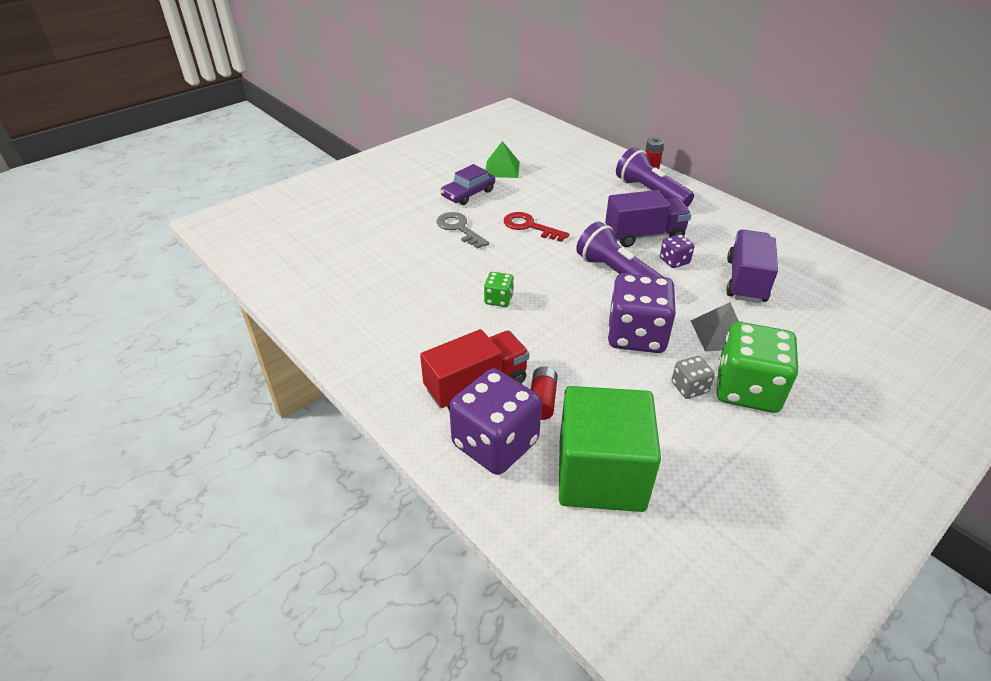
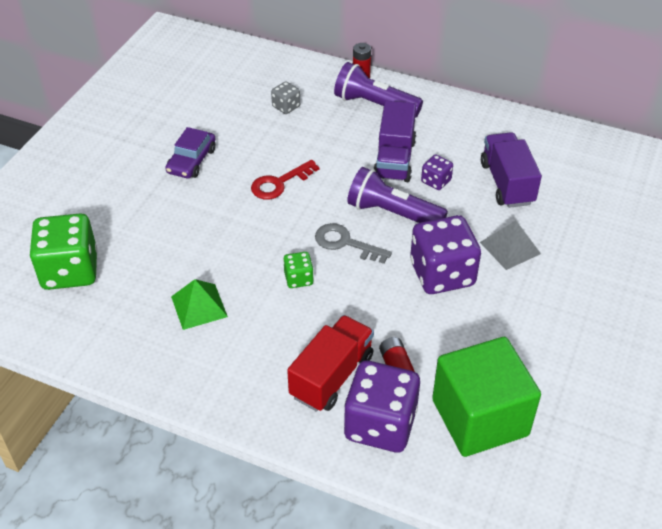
camera: 25 degrees left, 5 degrees up
(459, 228) = (209, 208): grey key -> grey key (345, 243)
(502, 169) = (208, 117): green pyramid -> green pyramid (199, 306)
(529, 226) = (279, 183): red key -> red key turned 45 degrees counterclockwise
(644, 235) = (394, 159): purple truck -> purple truck turned 135 degrees clockwise
(689, 387) = (510, 310): grey dice -> grey dice (286, 107)
(747, 389) = (555, 295): green dice -> green dice (70, 271)

